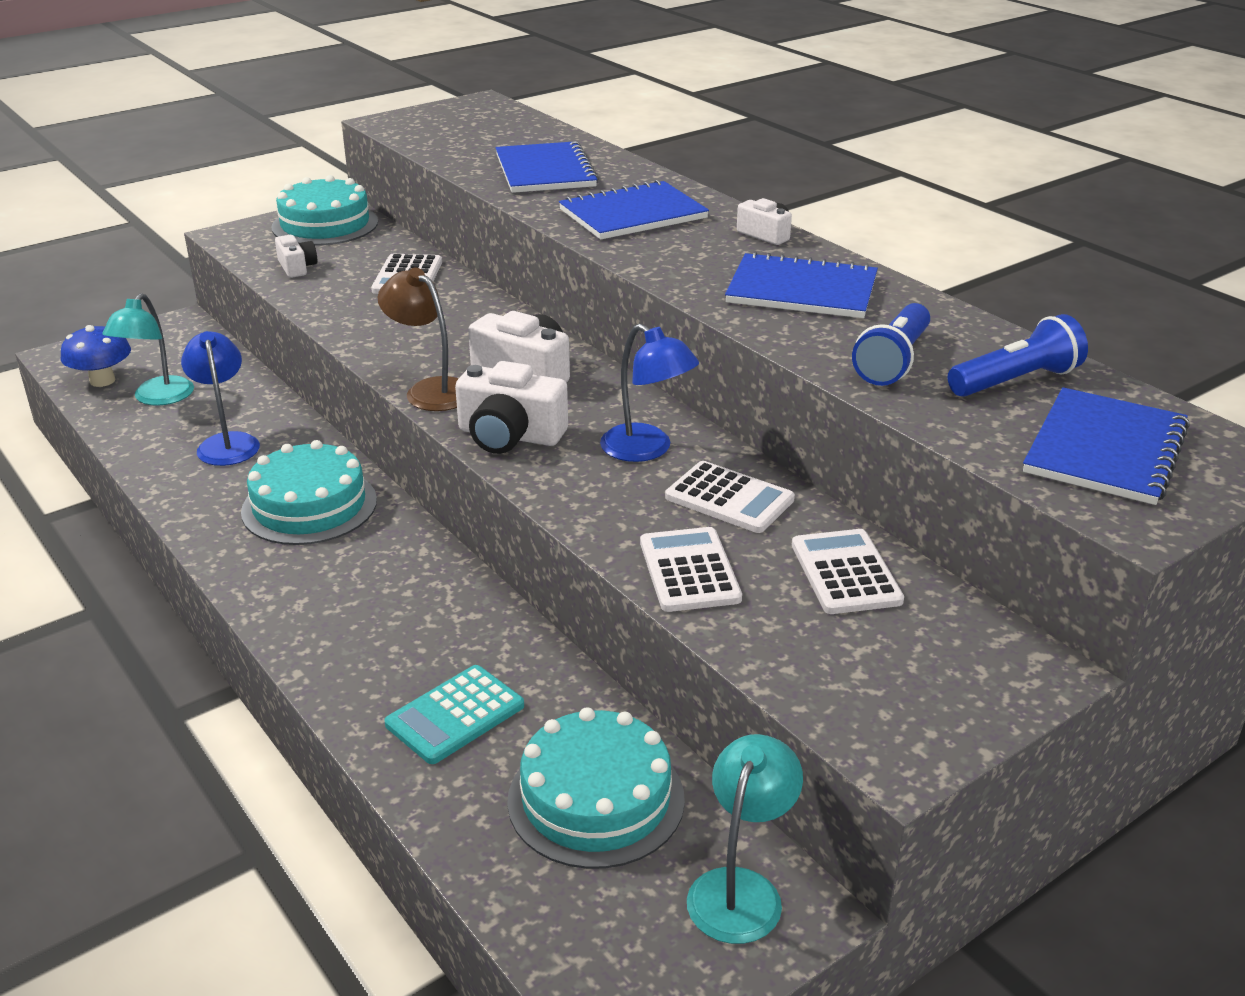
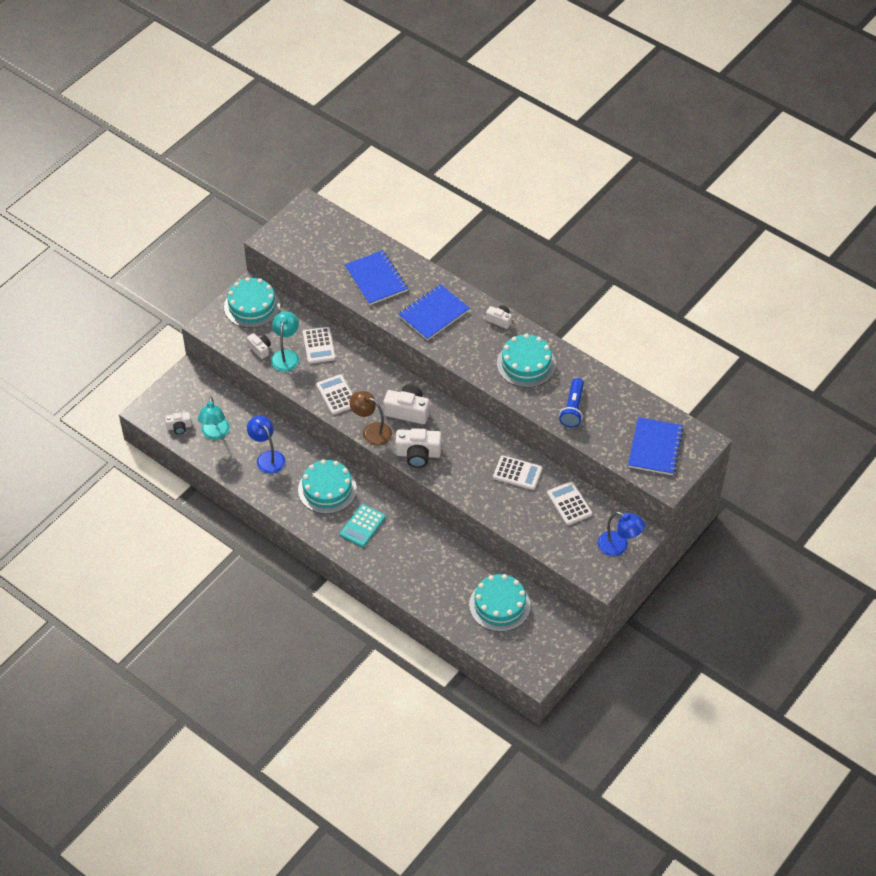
camera: 15 degrees left, 20 degrees up
(102, 380) = (179, 427): blue mushroom -> white camera
(455, 715) = (437, 582): turquoise calculator -> turquoise calculator (362, 526)
(647, 450) = (477, 451): blue lamp -> blue lamp (619, 546)
(689, 571) = (514, 515): white calculator -> white calculator (337, 395)
(741, 889) = (556, 627): turquoise lamp -> turquoise lamp (286, 355)
(802, 290) = (526, 364): blue notebook -> turquoise cake
(1015, 381) = (620, 412): blue flashlight -> none

